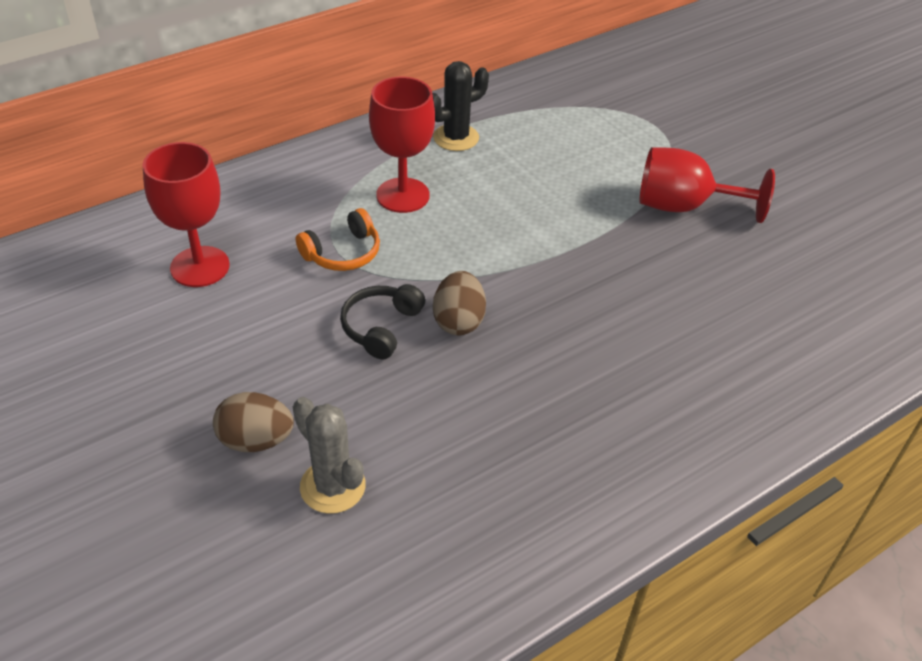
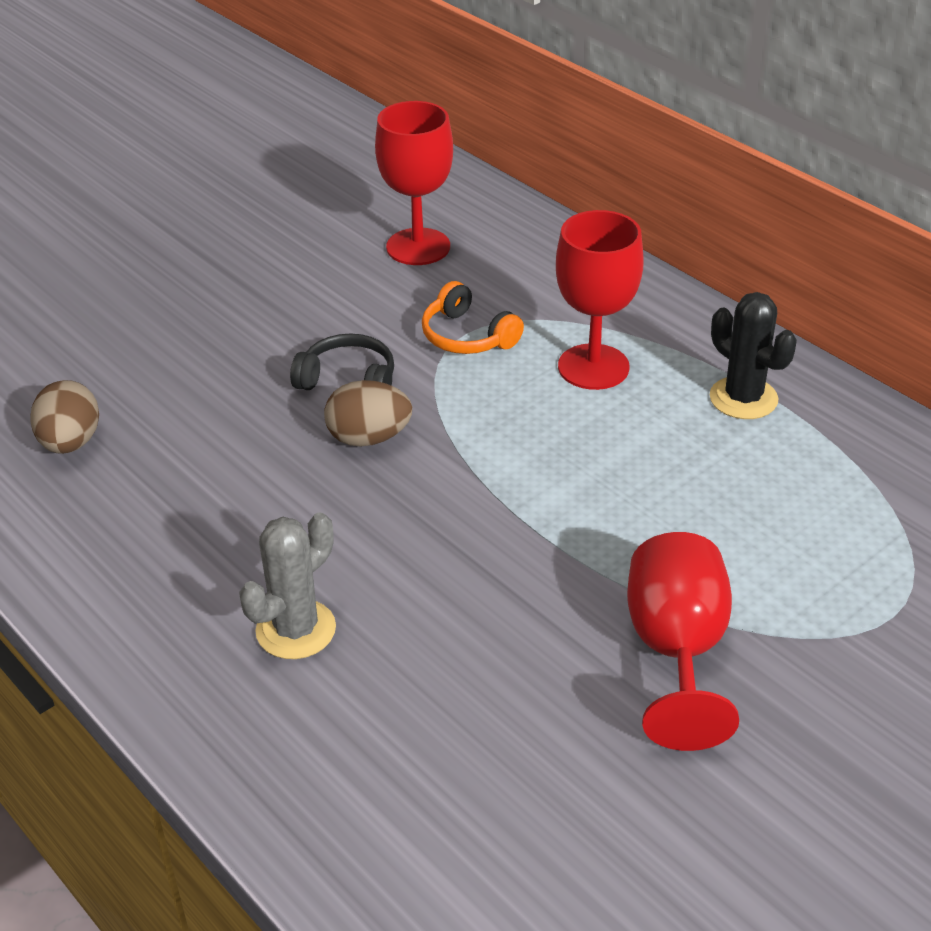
camera: 85 degrees right, 5 degrees down
(256, 440) = (179, 324): brown egg -> brown egg (70, 443)
(332, 486) = (122, 379): grey cactus -> grey cactus (296, 630)

